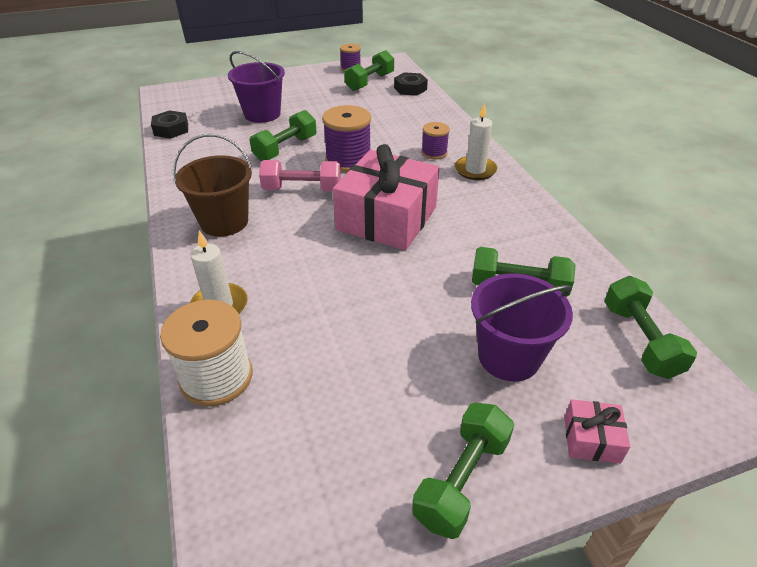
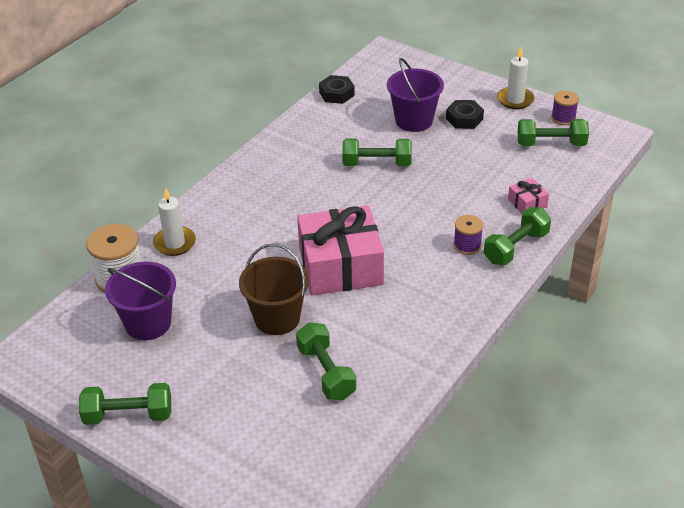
camera: 55 degrees right, 0 degrees up
(224, 222) = (254, 193): brown bucket -> brown bucket (277, 318)
(302, 189) = (331, 204): pink dumbbell -> none
(348, 160) = (398, 205): purple spool -> none
(410, 88) = (571, 174): black nut -> black nut (464, 119)
(475, 170) = (466, 282): white candle -> white candle (515, 100)
(509, 357) = (245, 396): purple bucket -> purple bucket (148, 323)
(591, 439) = (204, 463): pink gift -> pink gift (527, 203)
(639, 340) = (324, 460): green dumbbell -> green dumbbell (516, 247)

